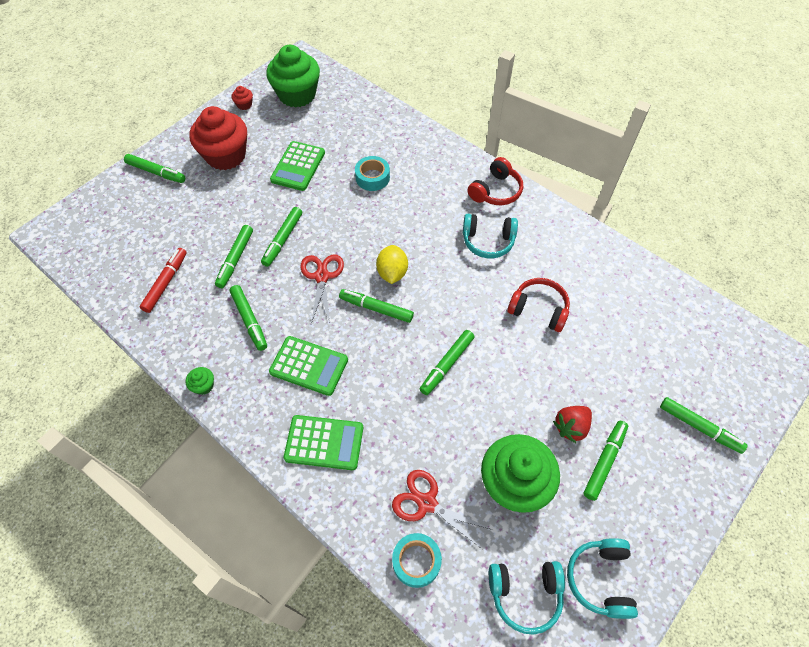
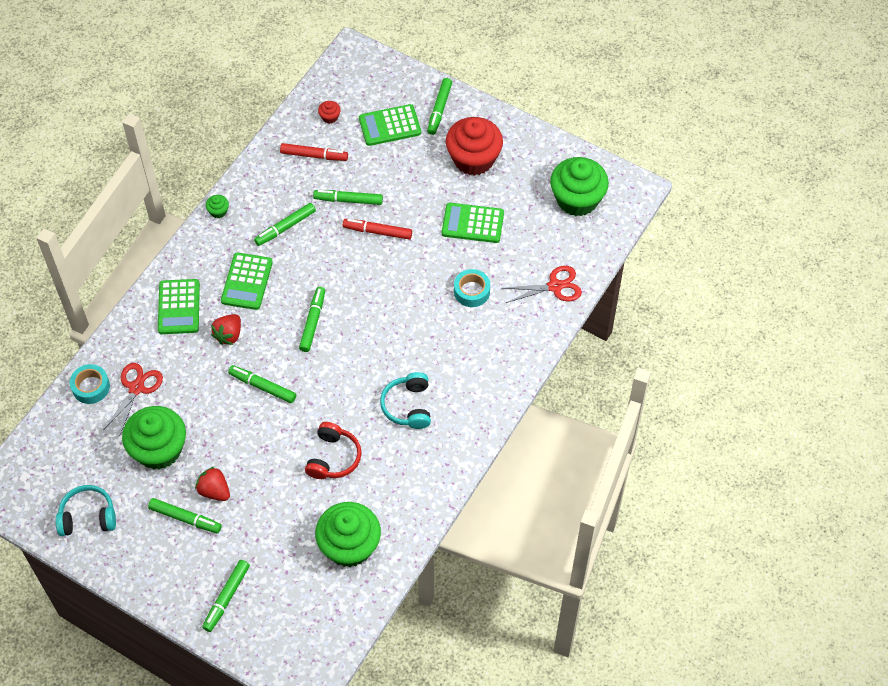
camera: 80 degrees right, 0 degrees up
(157, 213) = (390, 126): none -> green calculator
(244, 105) = (549, 156): red cupcake -> red cupcake (330, 117)
(283, 240) = (377, 232): green marker -> red marker
(321, 276) = (341, 272): red scissors -> red scissors (555, 286)
(374, 392) = (229, 335): none -> red strawberry
(392, 273) = (355, 328): yellow lemon -> none
(495, 191) = (477, 407): red headphones -> none
(525, 594) = (73, 464): turquoise headphones -> none
(637, 307) = (349, 546): none -> green cupcake

